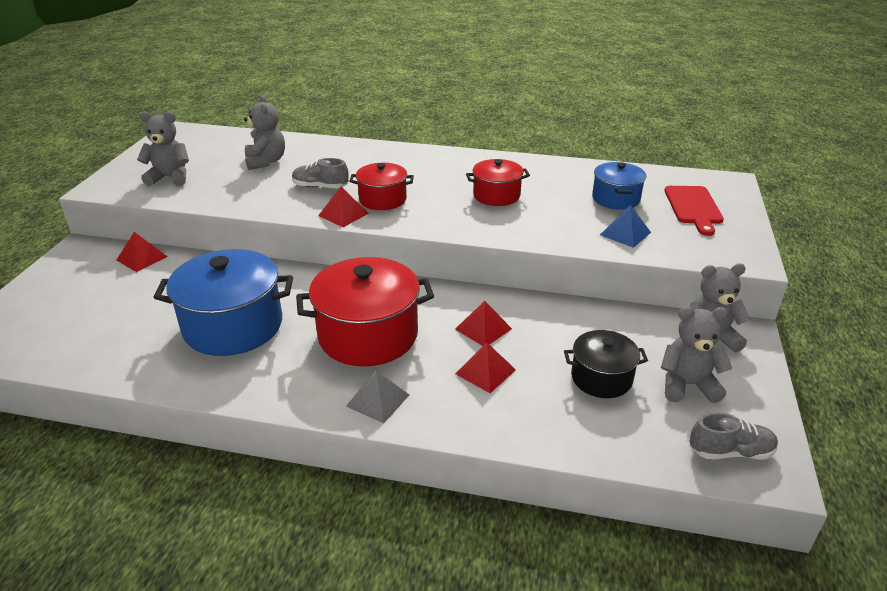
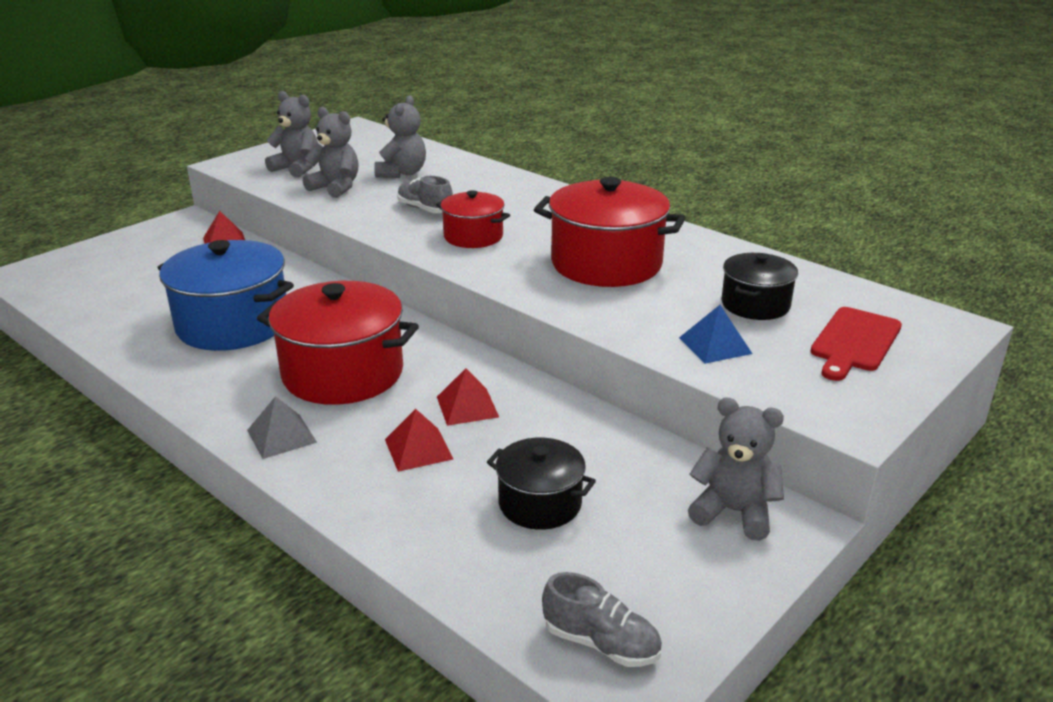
camera: 30 degrees right, 5 degrees down
(343, 214) = (415, 241): red pyramid -> none
(496, 195) = (606, 264): red pot -> red pot, size x1.76
(616, 199) = (755, 305): blue pot -> black pot
(687, 385) = (638, 551): grey teddy bear -> grey teddy bear (336, 188)

